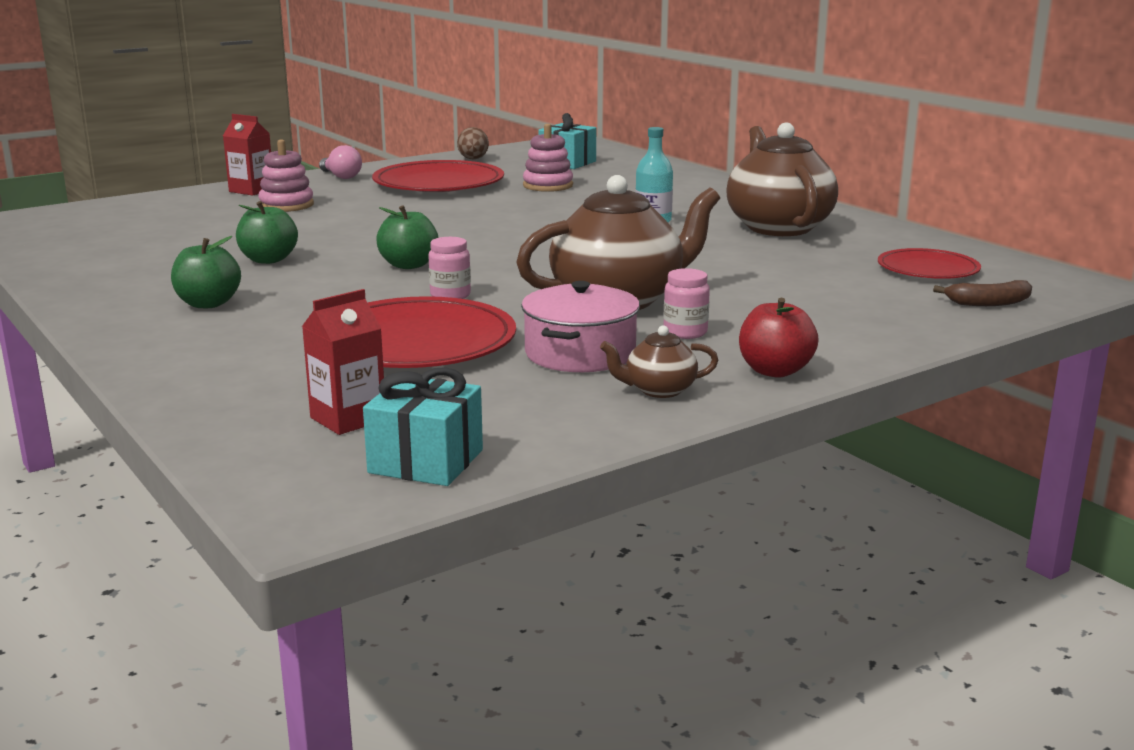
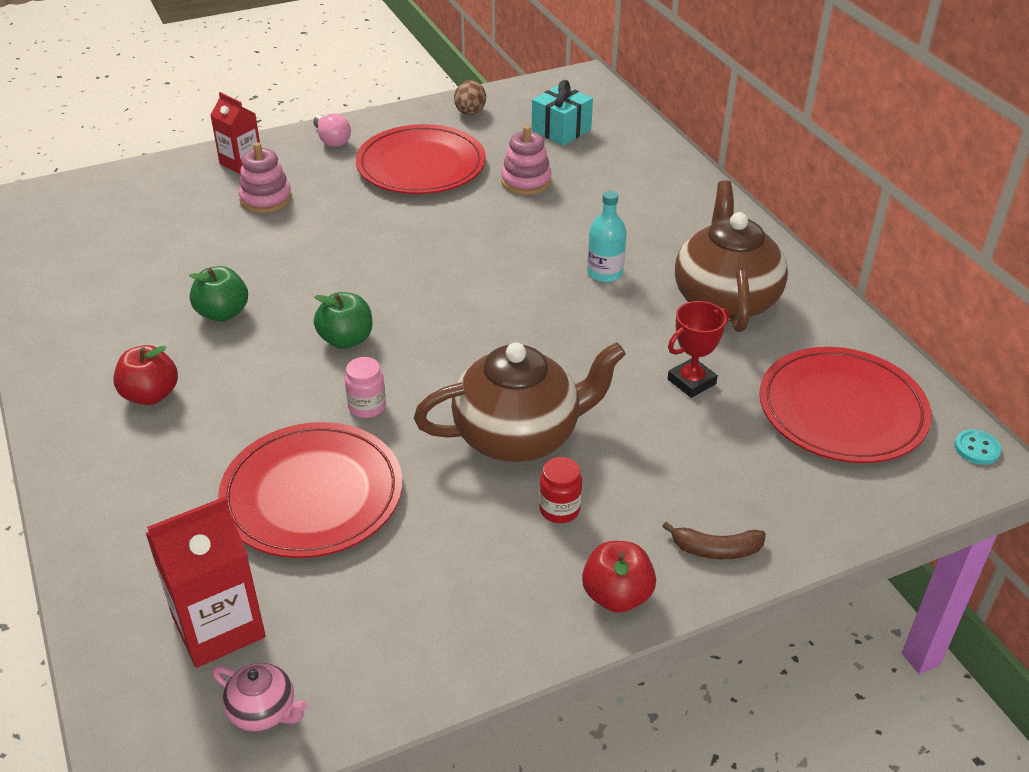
camera: 10 degrees right, 20 degrees up
(208, 304) = (150, 395): green apple -> red apple
(348, 419) = (218, 626): red carton -> red carton, size x1.51
(426, 461) = (263, 711): turquoise gift -> pink teapot
(580, 353) = (451, 536): pink pot -> none
(659, 390) = (499, 616): brown teapot -> none
(685, 332) = (559, 509): pink jar -> red jar
(774, 265) = (691, 382): none -> red trophy
(928, 269) = (842, 410): red plate -> red plate, size x1.69
(988, 303) = (874, 490): brown banana -> brown banana (716, 550)
(1067, 279) = (977, 448): none -> turquoise button

